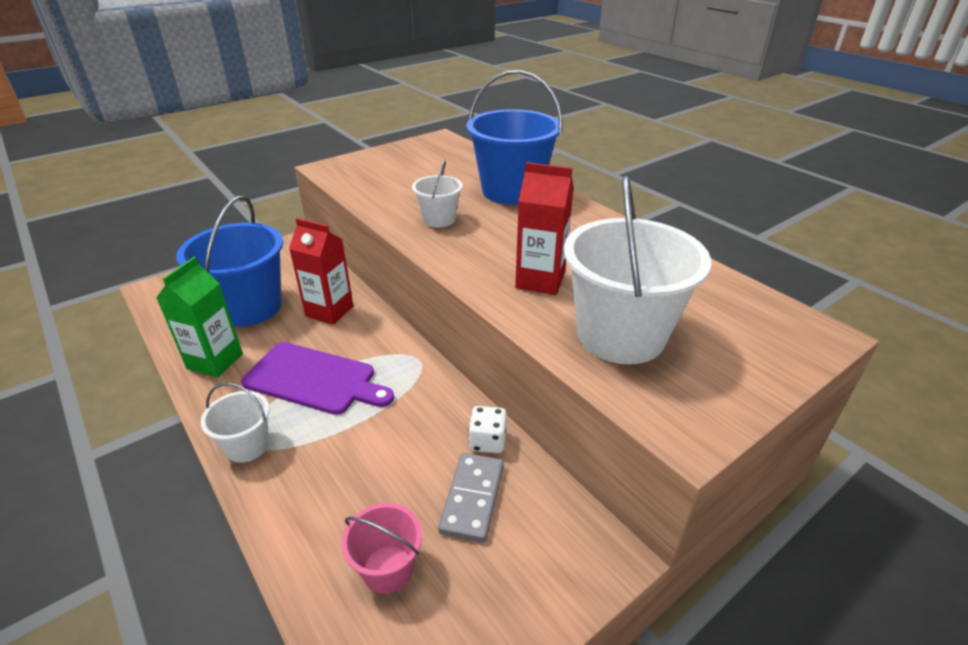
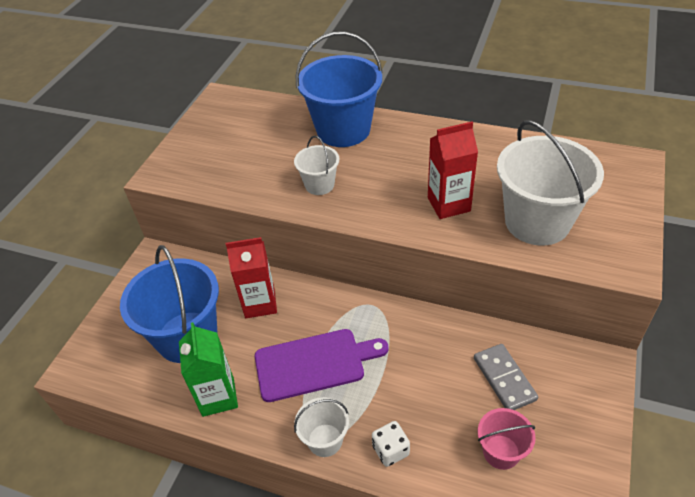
camera: 30 degrees left, 10 degrees up
(487, 441) = (476, 336): white dice -> white dice (390, 450)

